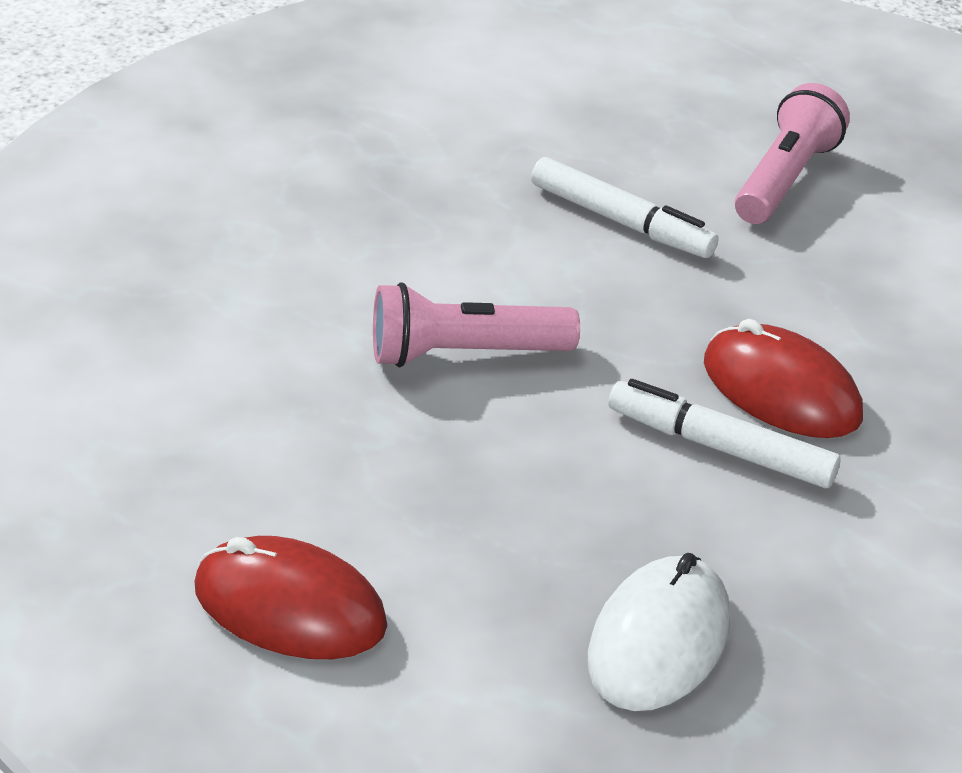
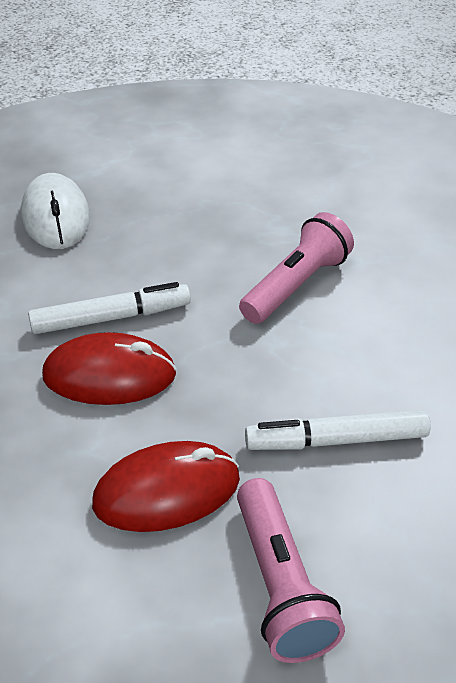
camera: 140 degrees right, 5 degrees up
(289, 607) = (213, 150): red mouse -> red mouse (167, 491)

